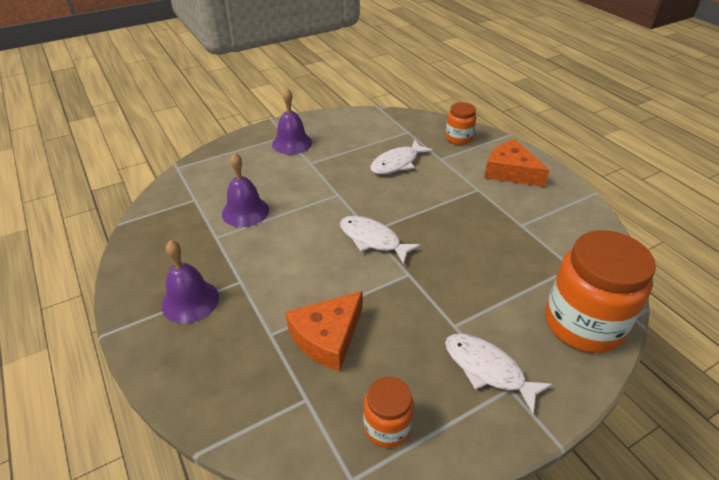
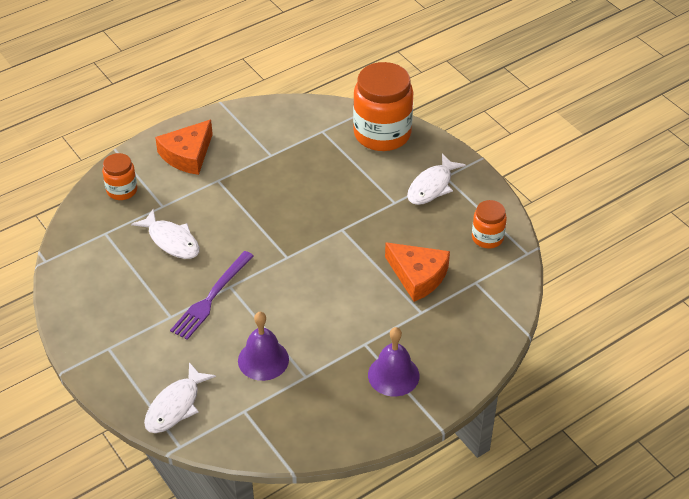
camera: 95 degrees left, 5 degrees up
(292, 143) = (127, 339): purple bell -> none
(326, 184) = (211, 297): none -> purple fork
(373, 240) = (300, 254): white fish -> white fish (175, 406)

